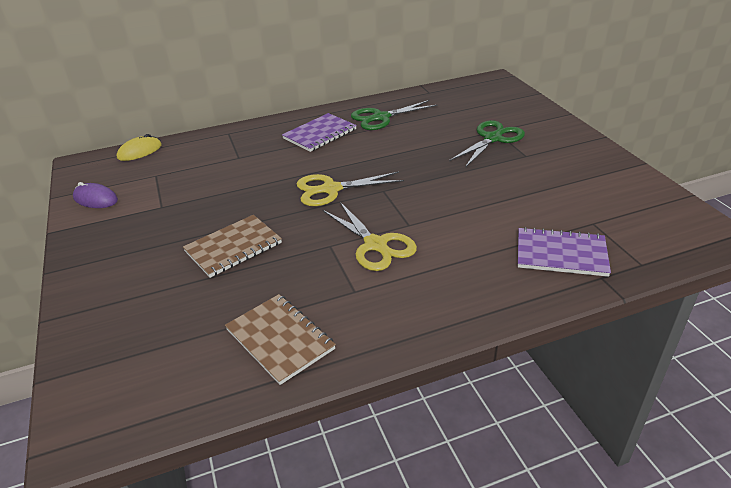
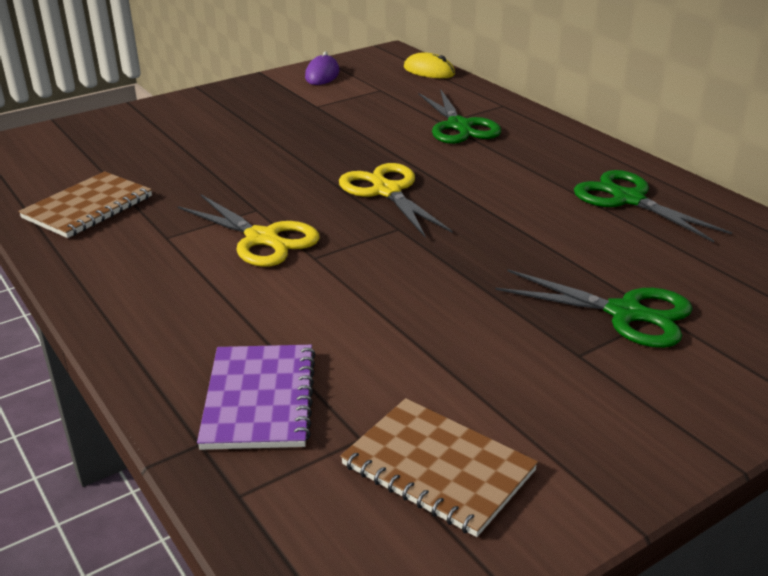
camera: 75 degrees right, 5 degrees down
(233, 247) = (245, 156): brown notebook -> brown notebook (438, 468)
(249, 152) = (459, 126): none -> green scissors
(320, 134) = (538, 161): purple notebook -> none
(375, 245) = (262, 238): yellow scissors -> yellow scissors turned 90 degrees counterclockwise

